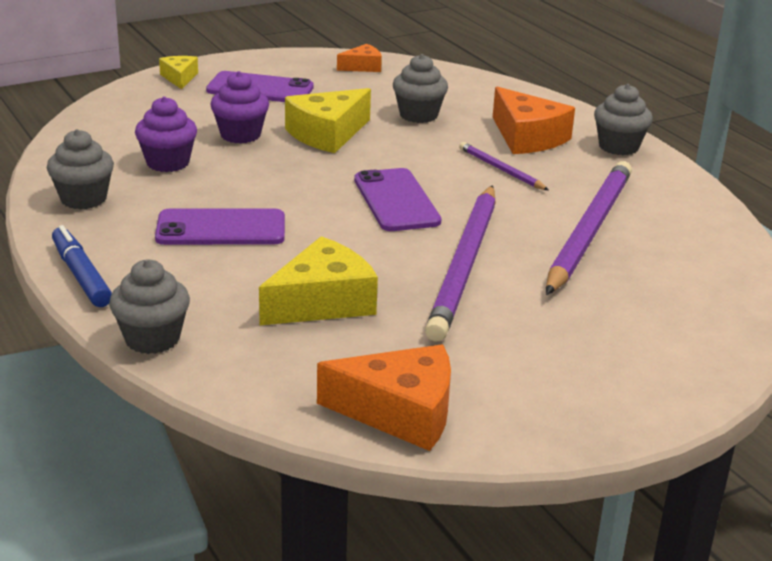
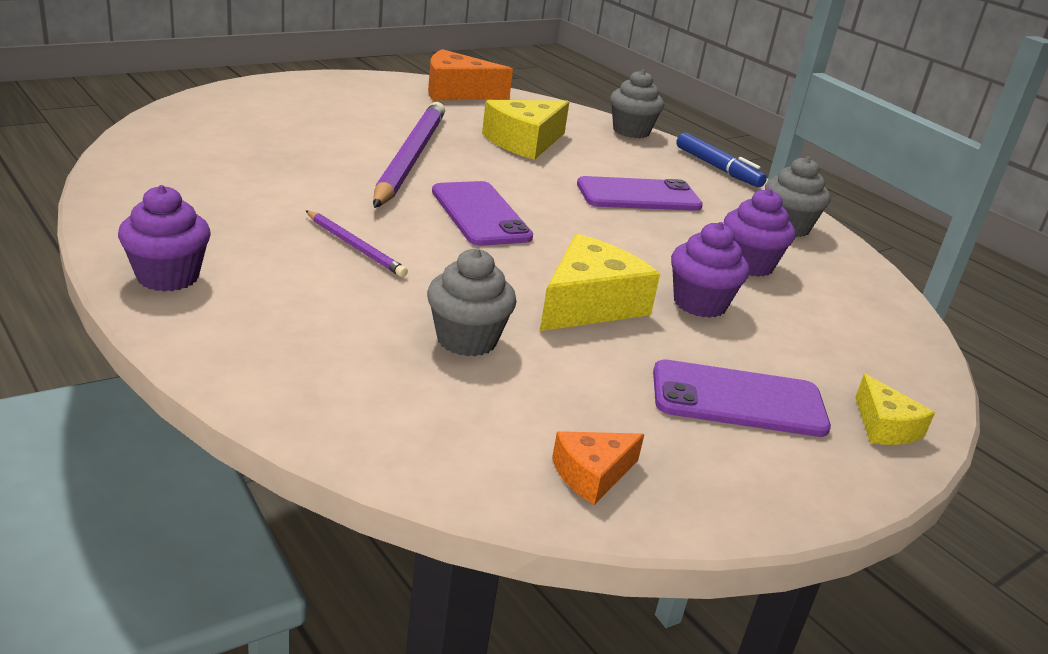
camera: 170 degrees right, 0 degrees up
(527, 137) = (302, 295): orange cheese -> none
(589, 230) = (278, 178): purple pencil -> none
(618, 147) = (168, 277): grey cupcake -> purple cupcake

